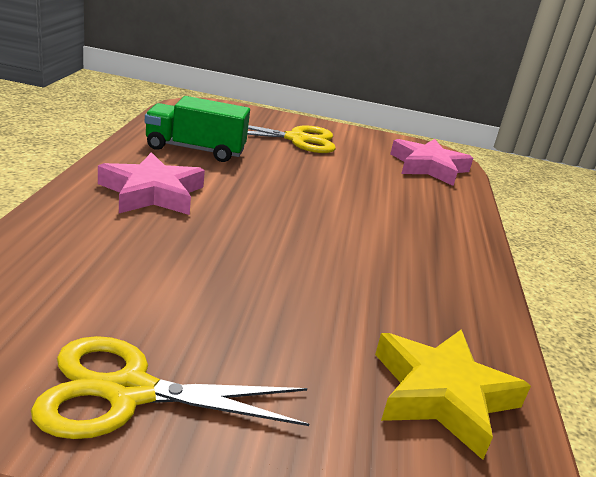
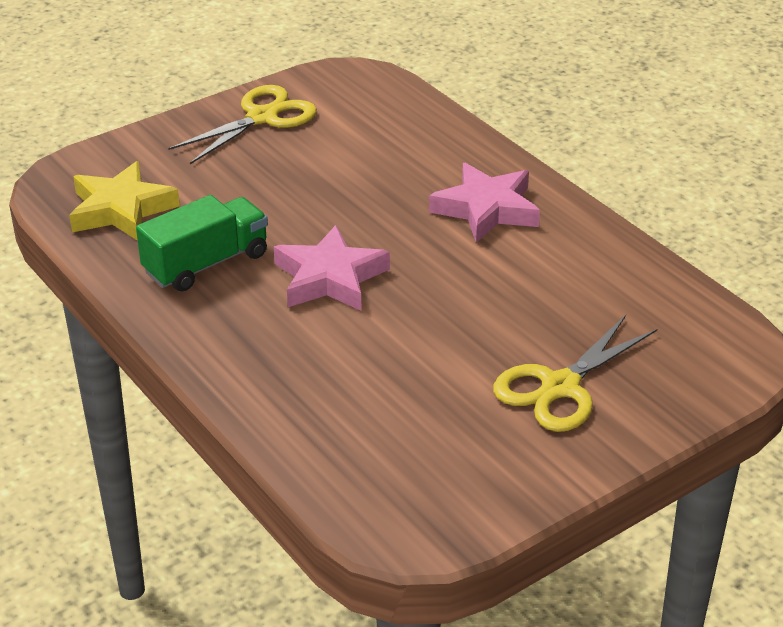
camera: 140 degrees right, 10 degrees up
(195, 150) = (574, 279): green truck -> green truck (206, 264)
(428, 167) = (383, 472): pink star -> pink star (330, 278)

